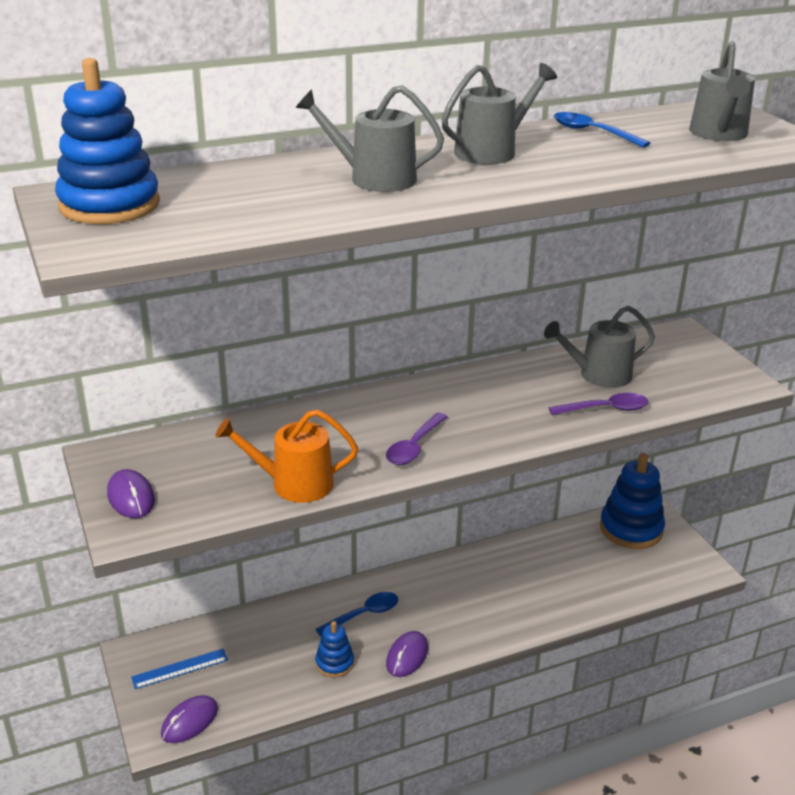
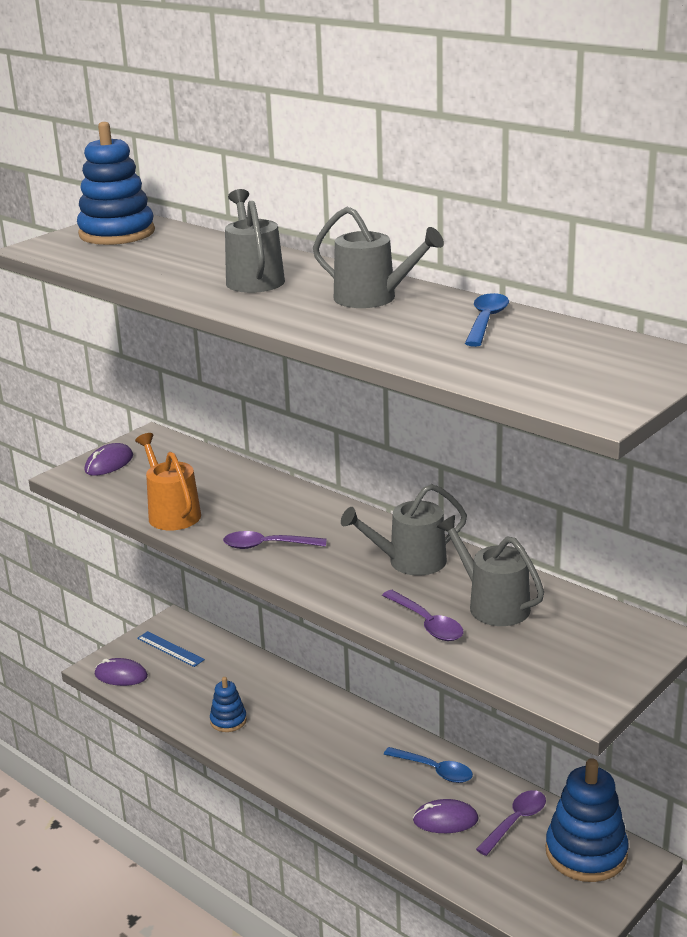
camera: 65 degrees right, 5 degrees down
(363, 615) = (298, 715): blue spoon -> blue spoon (434, 770)
(407, 656) = (265, 757): purple mouse -> purple mouse (445, 820)
(580, 547) = (515, 821): none -> purple spoon
(719, 134) = (571, 369): grey watering can -> grey watering can (410, 562)

